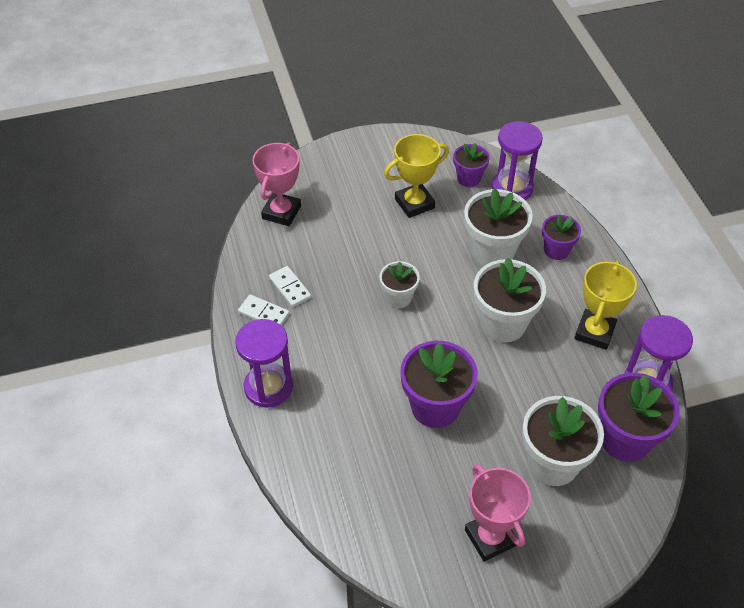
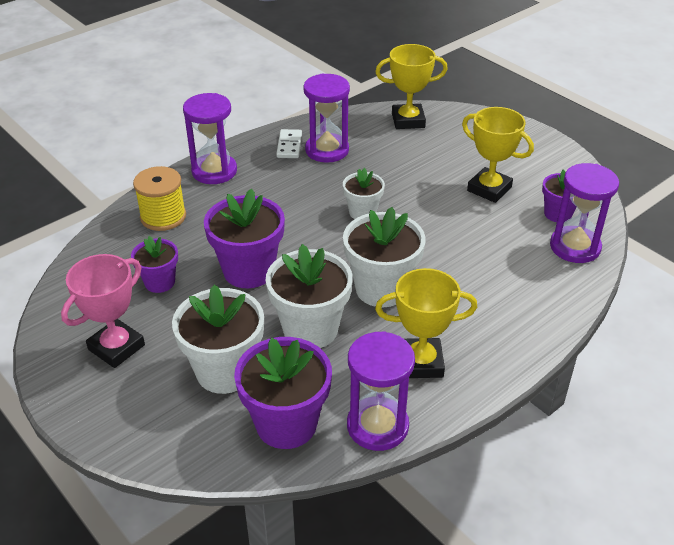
camera: 65 degrees right, 10 degrees down
(281, 212) = (408, 120): pink trophy -> yellow trophy
(290, 288) = (327, 150): white domino -> purple hourglass
(319, 451) = (163, 217): none -> yellow spool
(492, 251) = (472, 256): white flower pot -> white flower pot (310, 329)
(556, 250) = (515, 303): purple flower pot -> purple flower pot (159, 282)

